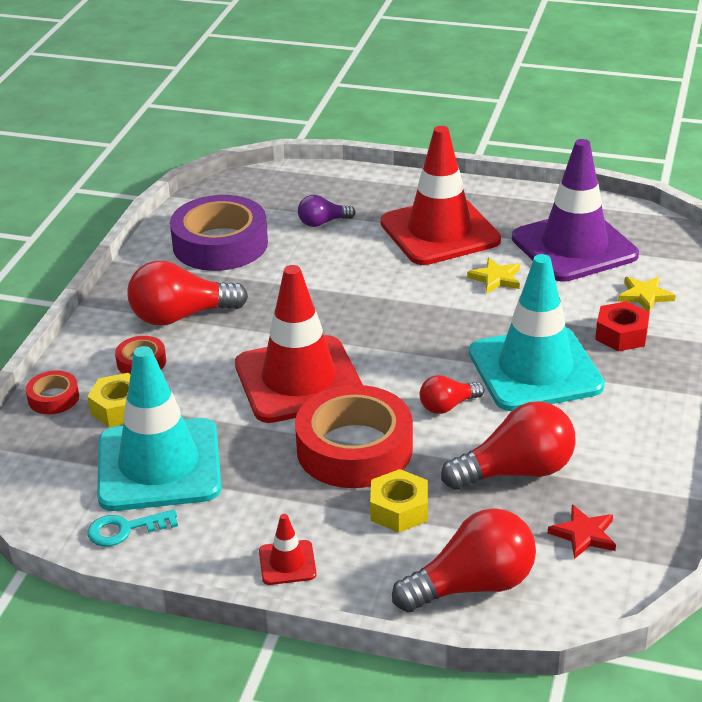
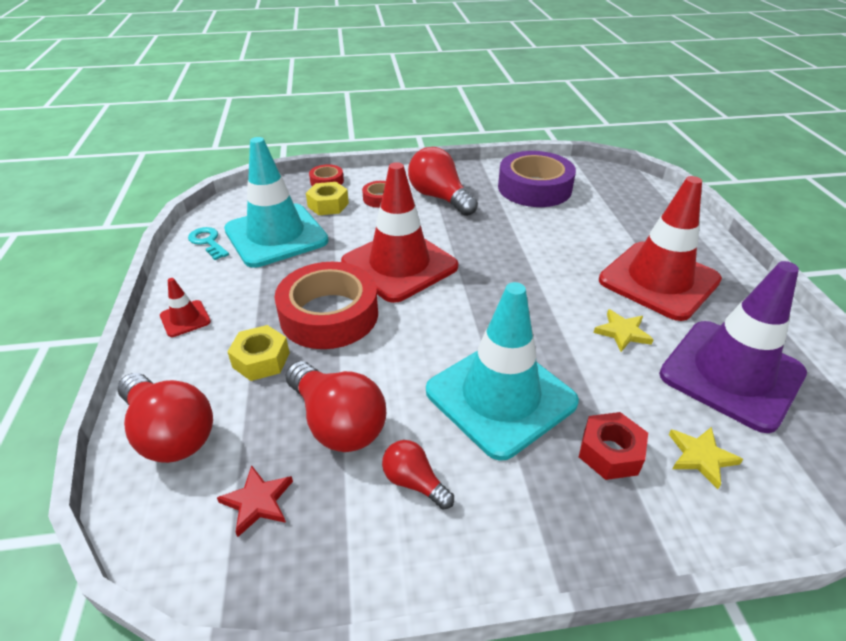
camera: 65 degrees right, 5 degrees up
(322, 222) = (606, 220): purple light bulb -> none
(448, 406) = (411, 352): red light bulb -> red light bulb (414, 482)

